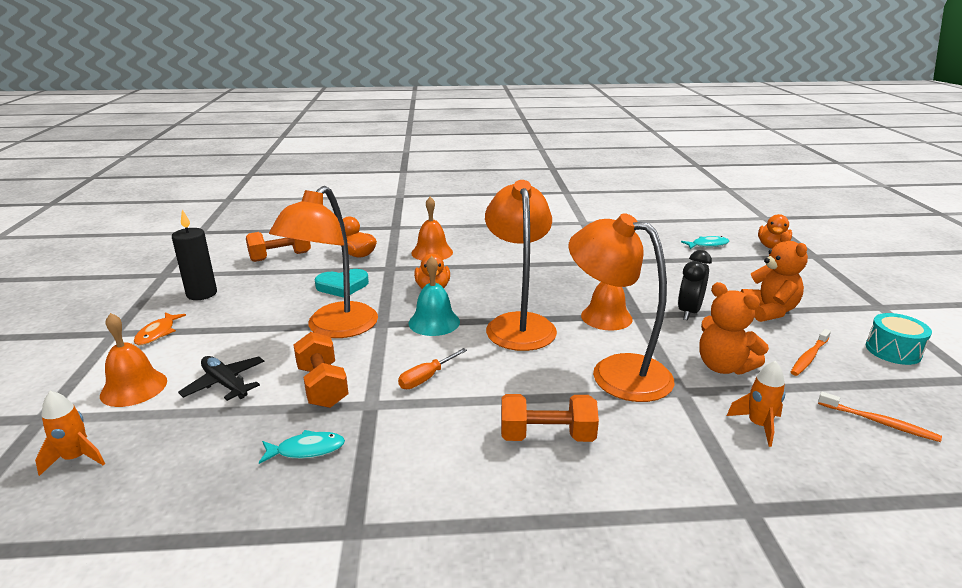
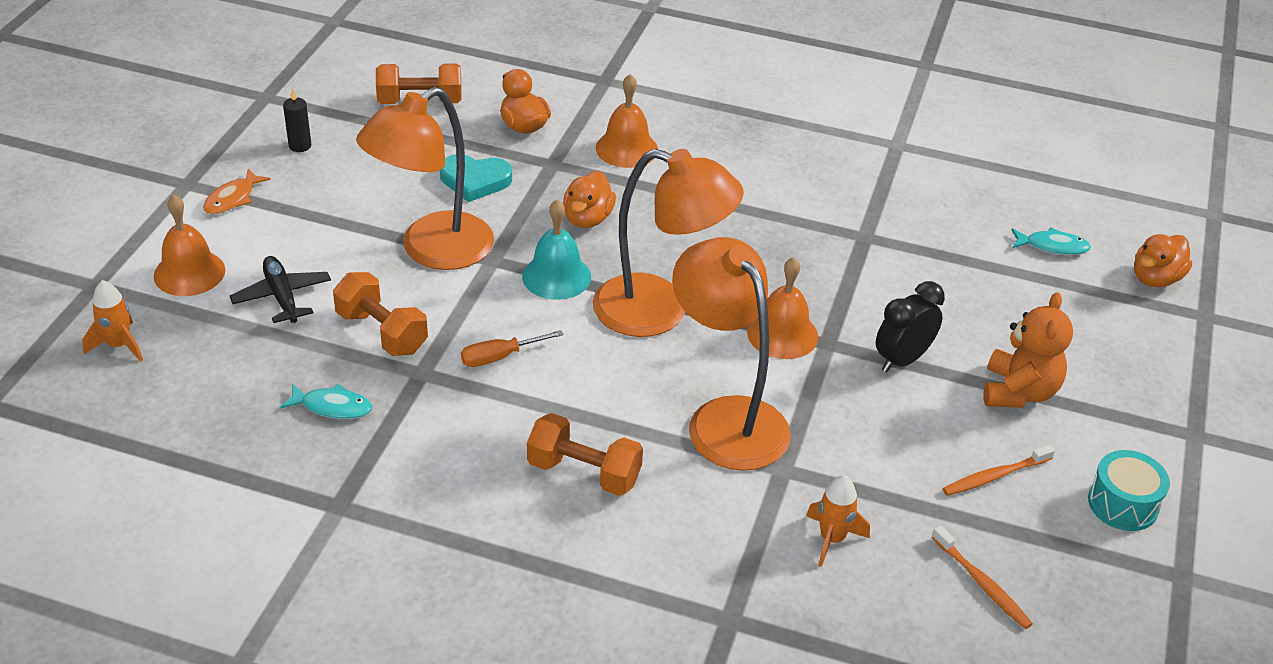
camera: 20 degrees right, 15 degrees up
(202, 294) = (300, 146): black candle -> black candle, size x0.58
(322, 386) = (382, 332): orange dumbbell -> orange dumbbell turned 45 degrees counterclockwise
(518, 324) = (660, 311): orange lamp -> orange lamp turned 90 degrees clockwise
(723, 367) = (867, 454): orange teddy bear -> none

